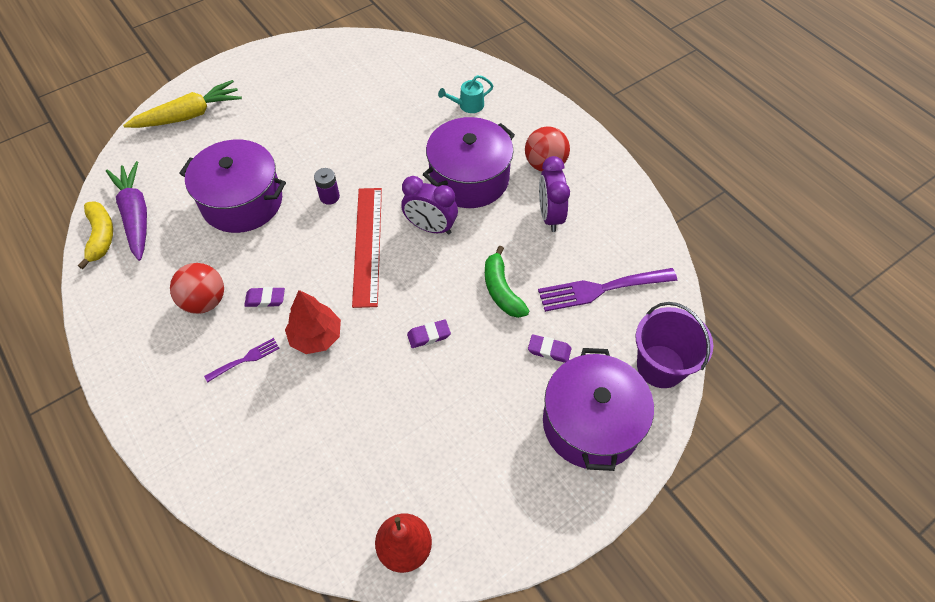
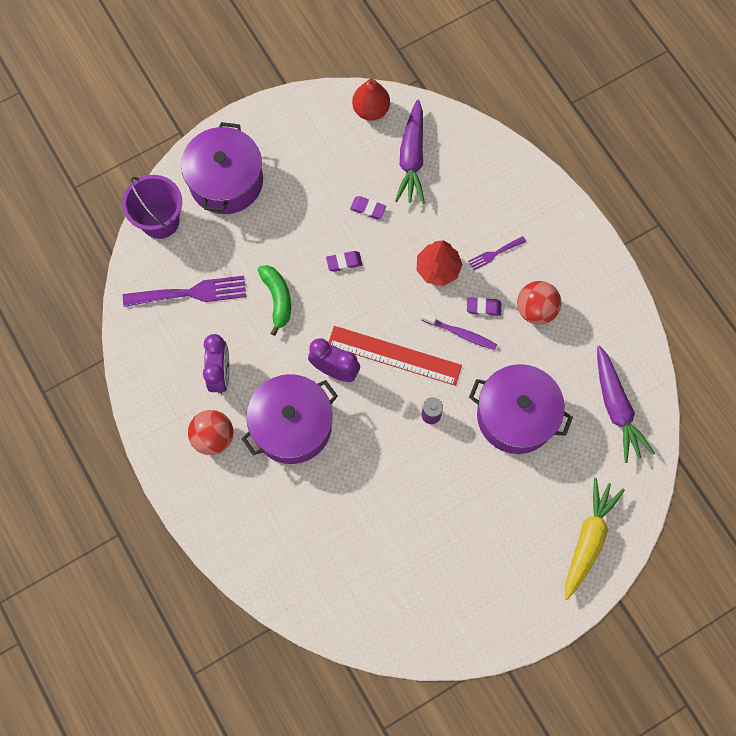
camera: 175 degrees left, 15 degrees up
(101, 236) = (644, 386): yellow banana -> none
(188, 115) = (588, 539): yellow carrot -> yellow carrot turned 135 degrees clockwise
(294, 271) = (460, 333): none -> purple toothbrush
(345, 476) = (412, 158): none -> purple carrot
(367, 245) = (394, 355): red ruler -> red ruler turned 75 degrees counterclockwise
(468, 105) = (282, 528): turquoise watering can -> none
(549, 350) = (246, 241): purple eraser -> purple eraser (368, 209)

